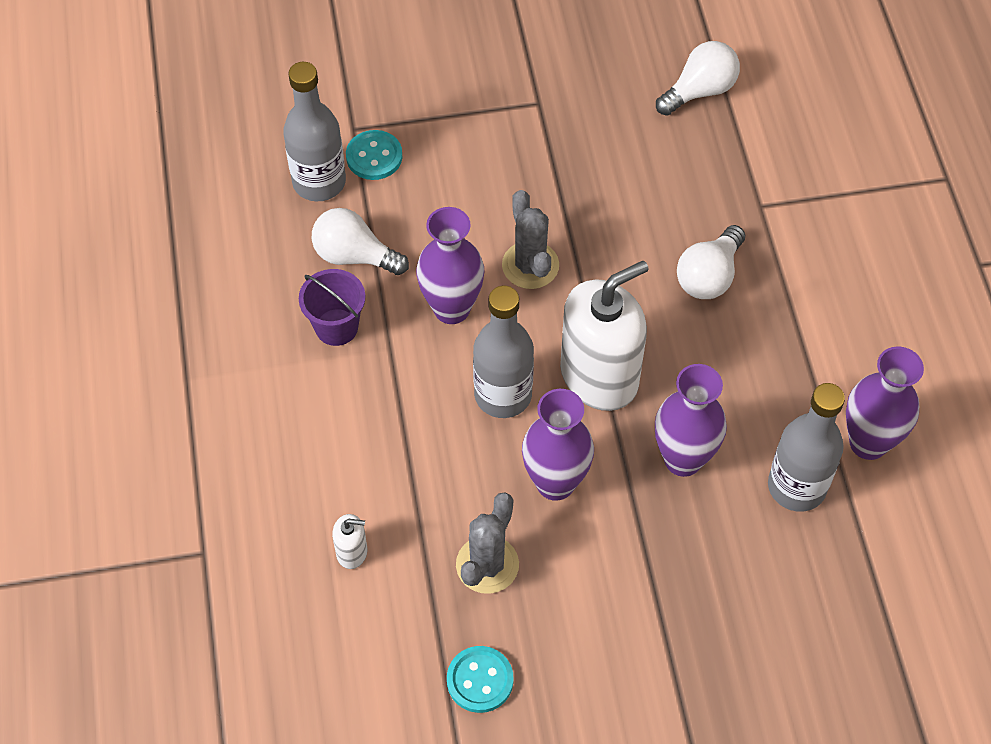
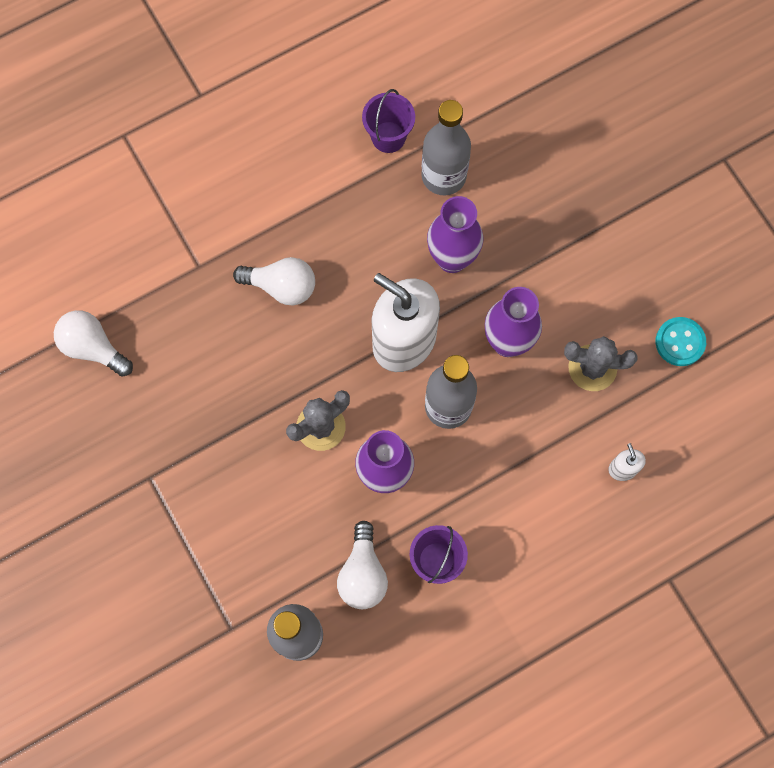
camera: 110 degrees left, 15 degrees up
(374, 157) = (255, 598): turquoise button -> none
(868, 442) = (388, 137): purple vase -> purple bucket

